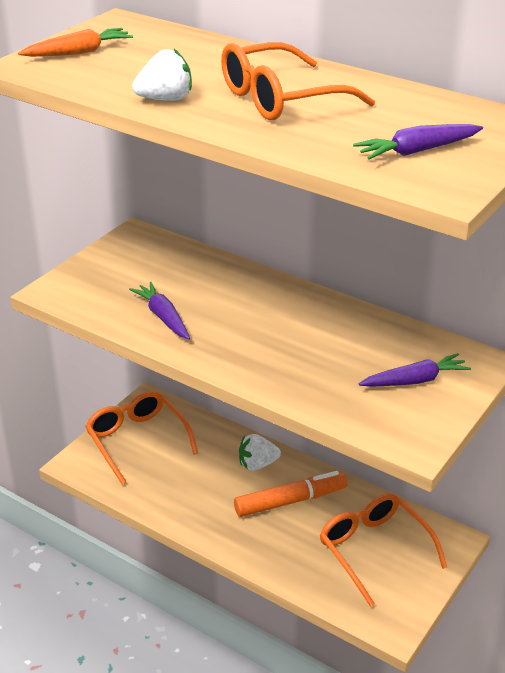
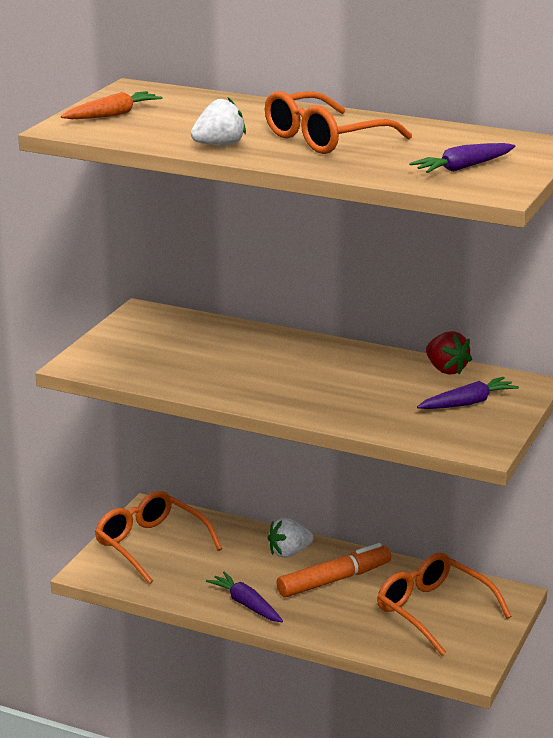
camera: 10 degrees left, 10 degrees down
(163, 317) = (202, 375): purple carrot -> purple carrot (246, 604)
(404, 334) = (446, 369): none -> red strawberry

